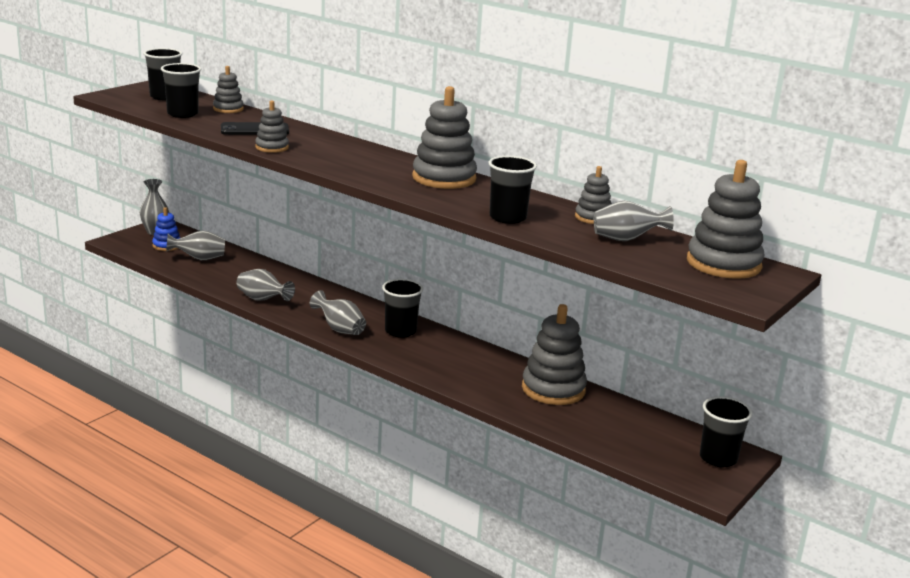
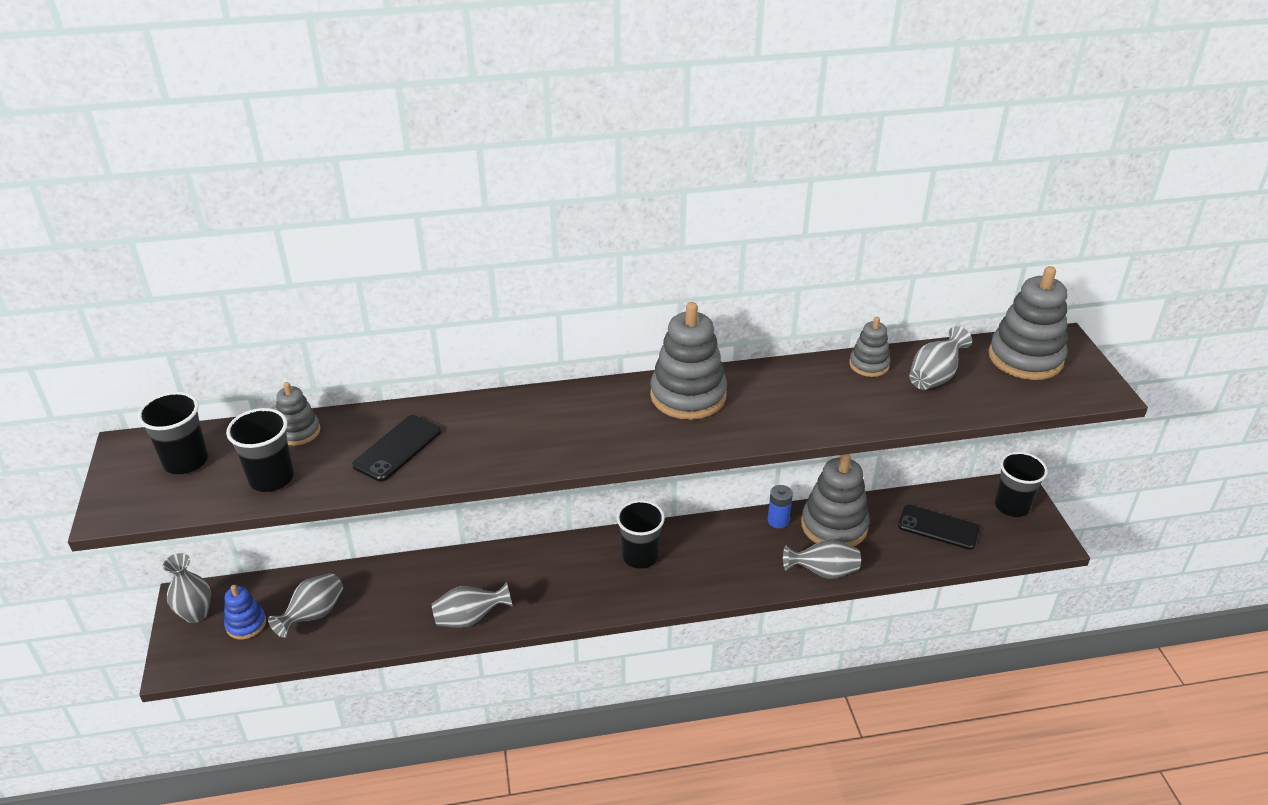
camera: 45 degrees left, 15 degrees up
(272, 147) = (472, 466): grey stacking toy -> none
(339, 329) = (593, 597): grey vase -> grey vase (823, 572)
(507, 218) = (827, 415): black cup -> none
(519, 367) = (778, 521): none -> blue battery
(630, 432) = (938, 527): none -> black phone

